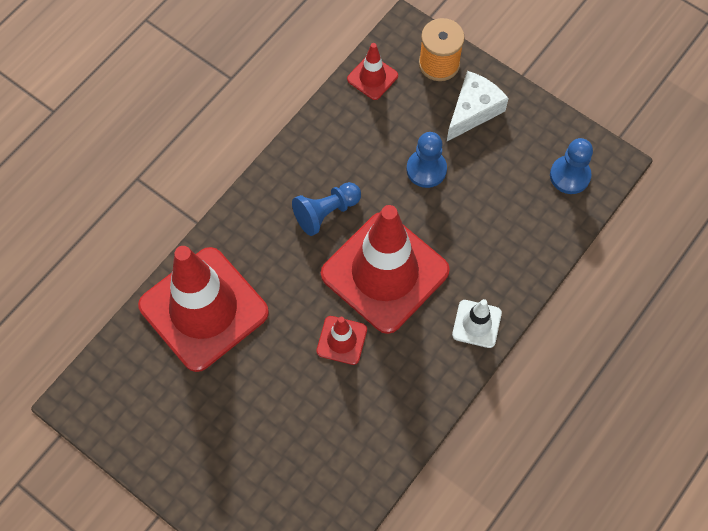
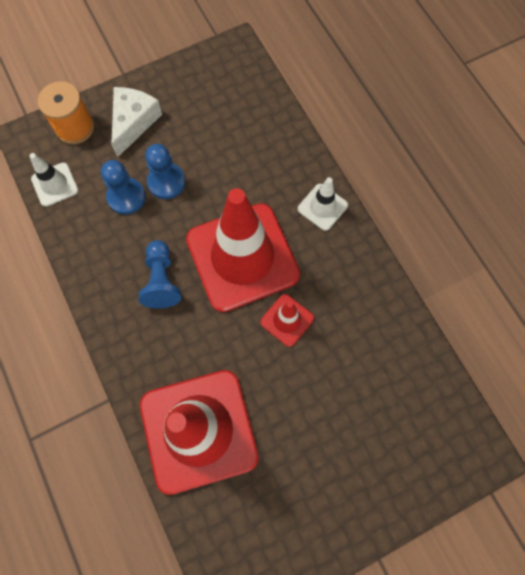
camera: 65 degrees left, 5 degrees up
(372, 77) = (55, 184): red traffic cone -> white traffic cone
(473, 110) = (133, 122): white cheese -> white cheese turned 45 degrees clockwise
(570, 175) = (231, 82): blue pawn -> blue pawn (126, 197)

